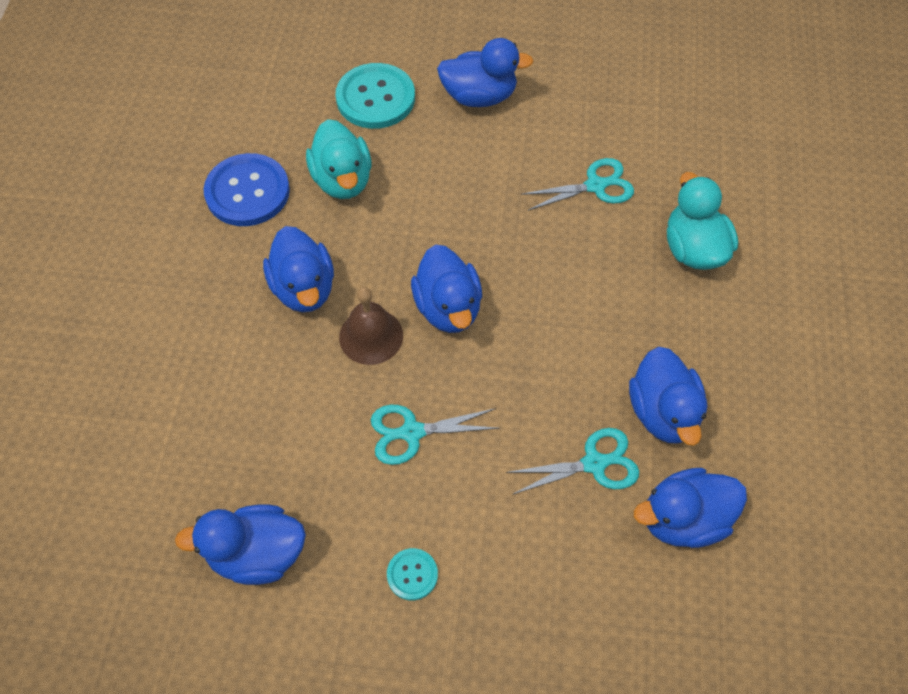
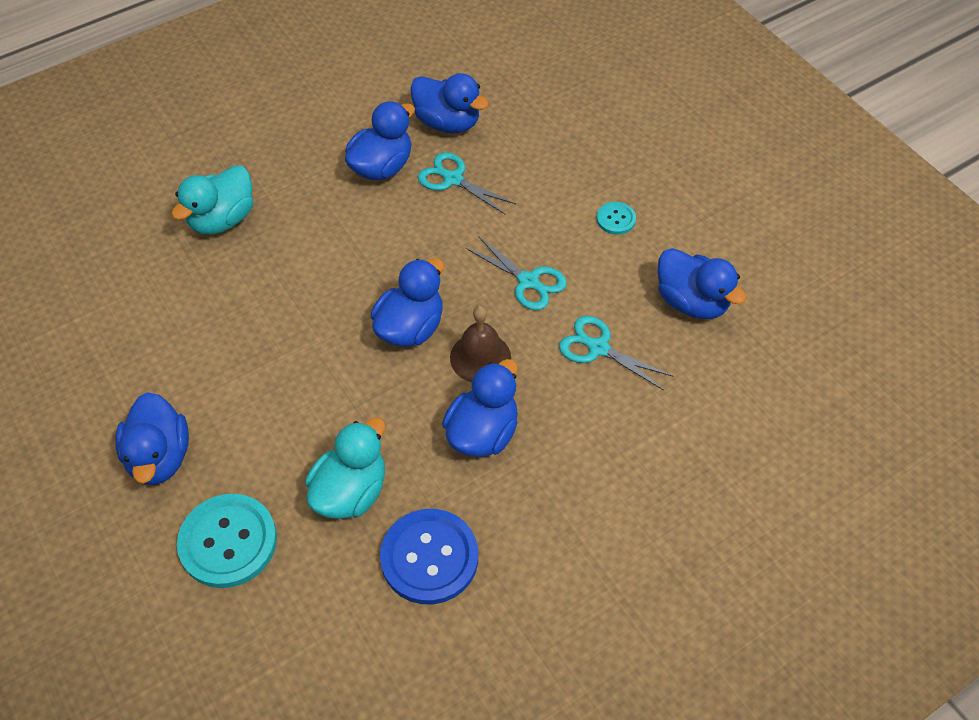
camera: 130 degrees left, 5 degrees down
(479, 96) = (159, 457): blue duck -> blue duck turned 150 degrees counterclockwise
(595, 186) = (205, 310): turquoise scissors -> turquoise scissors (598, 348)

